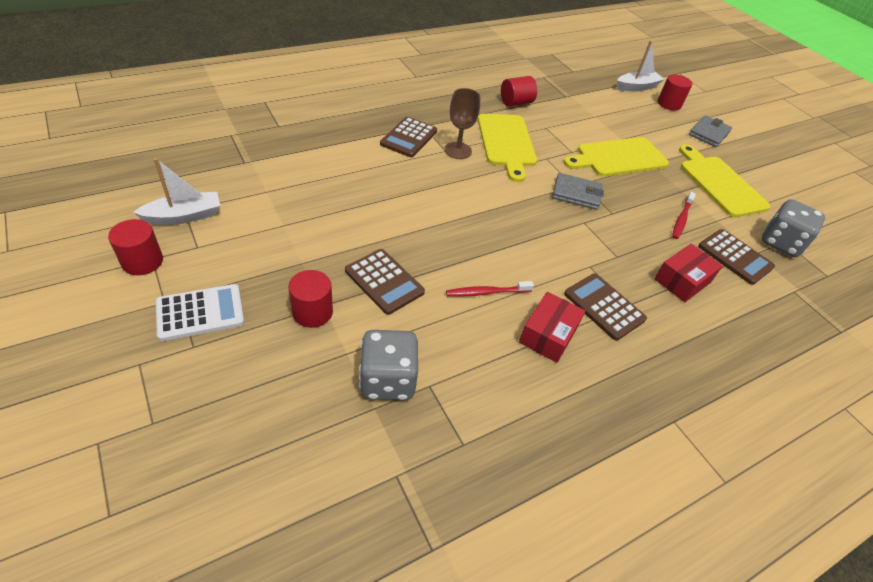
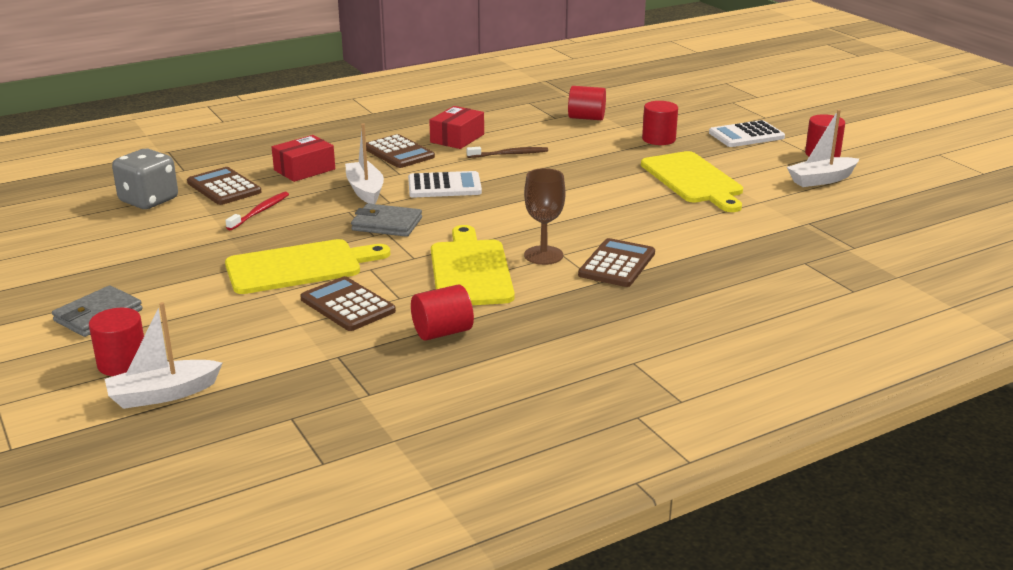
camera: 175 degrees left, 20 degrees down
(384, 281) = (605, 155): brown calculator -> brown calculator (347, 305)
(388, 380) = (586, 118): grey dice -> red cylinder
(487, 292) = (509, 154): red toothbrush -> brown toothbrush
(543, 240) = (444, 186): none -> white calculator
(611, 240) = (365, 190): none -> white boat
(719, 183) = (163, 249): yellow cutting board -> yellow cutting board (693, 180)

